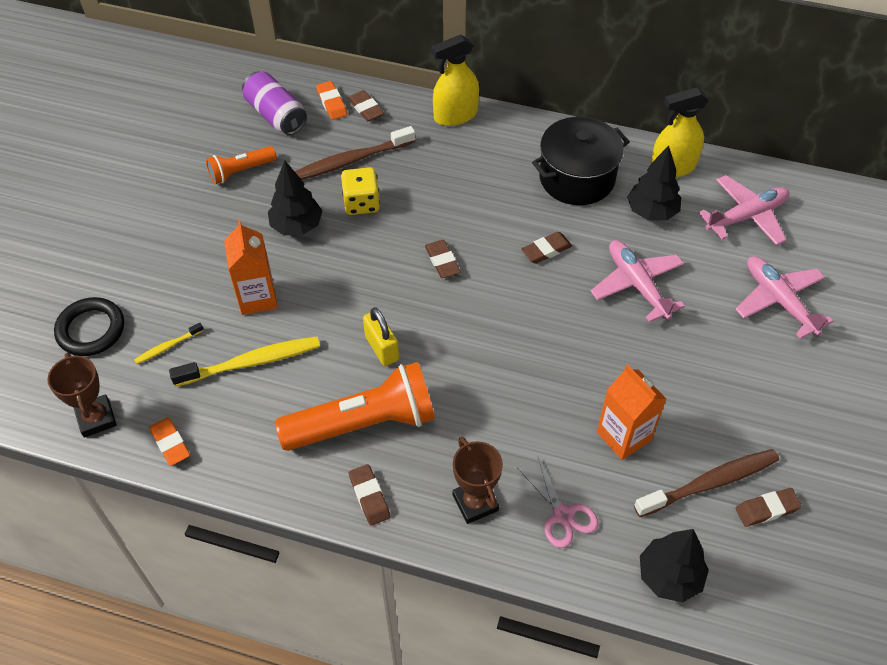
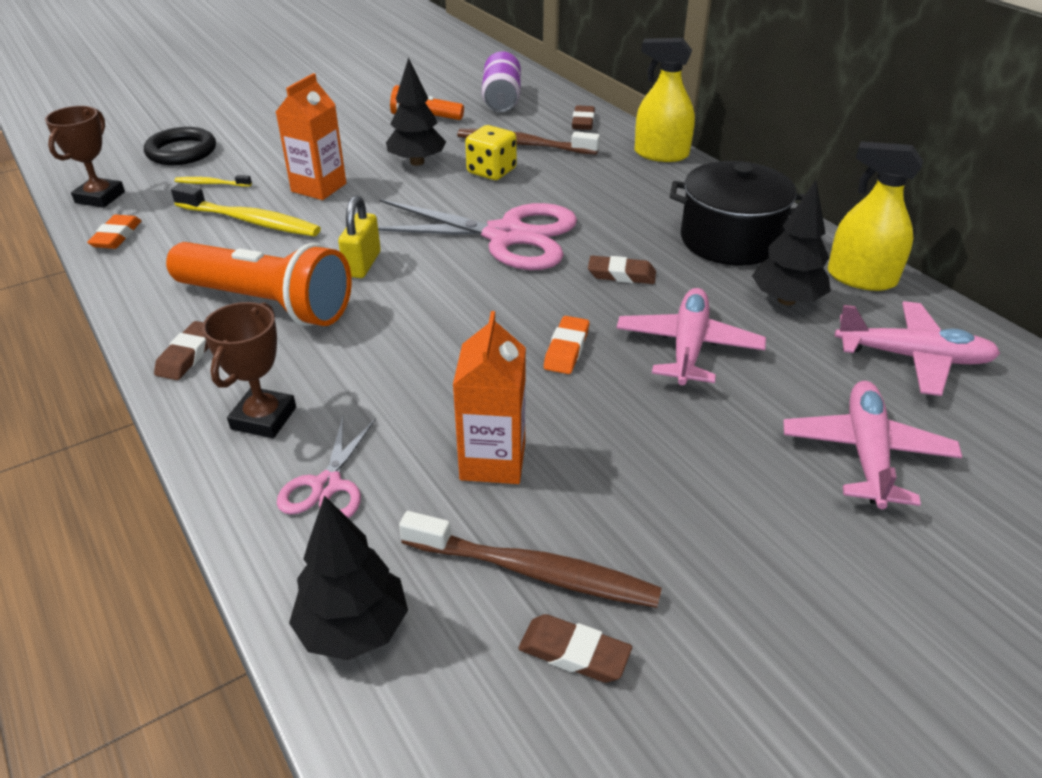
camera: 40 degrees right, 15 degrees down
(332, 103) = (558, 109): orange eraser -> orange eraser (566, 349)
(442, 261) = (506, 236): brown eraser -> pink scissors

